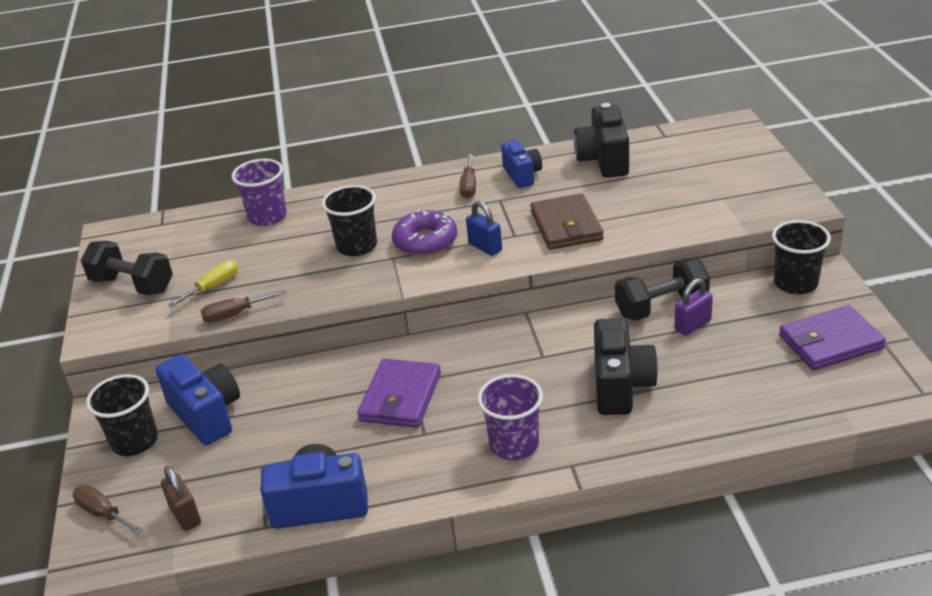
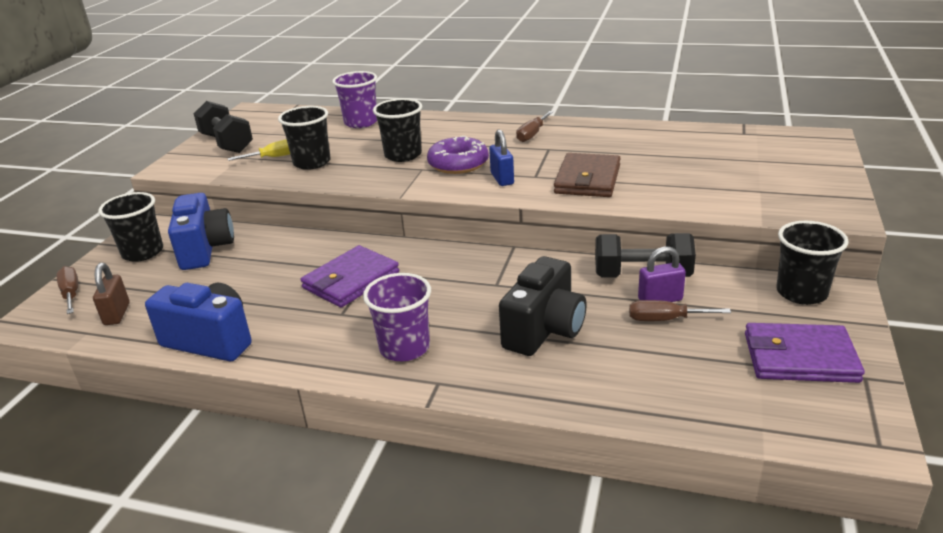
camera: 25 degrees right, 5 degrees down
(235, 314) = (269, 178): brown screwdriver -> brown screwdriver (665, 319)
(264, 282) = (312, 162): none -> black cup
(522, 175) = (584, 136): blue camera -> none
(604, 160) = (668, 139): black camera -> none

